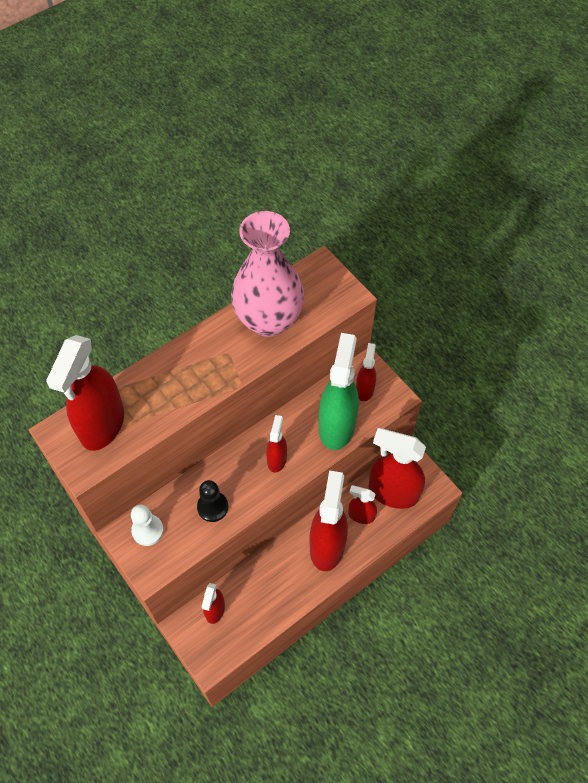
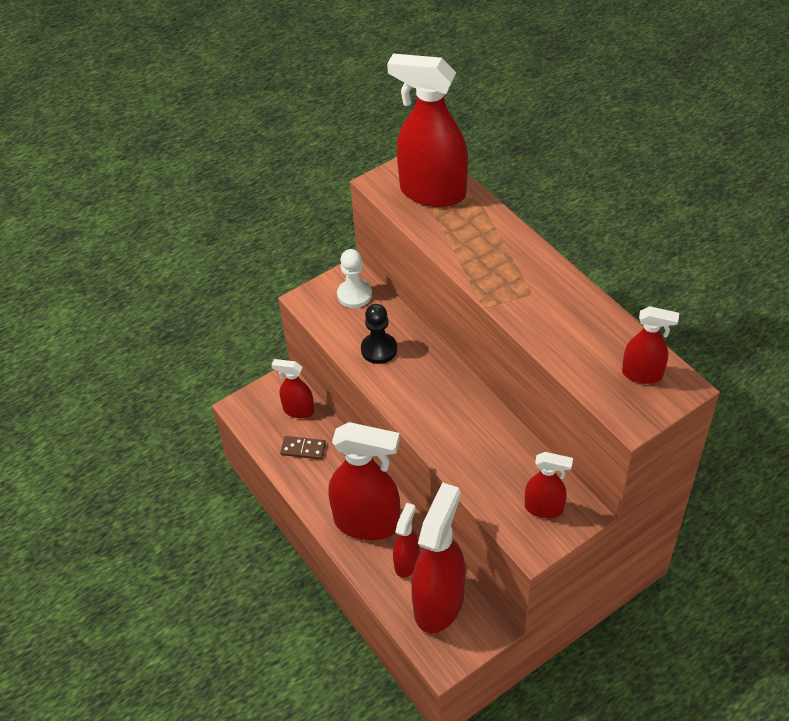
camera: 95 degrees right, 10 degrees down
(256, 602) = (303, 449): none -> brown domino
(268, 320) = (583, 331): pink vase -> none
(277, 459) = (439, 409): red spray bottle -> red spray bottle (642, 374)
(337, 426) = (486, 474): green spray bottle -> none

